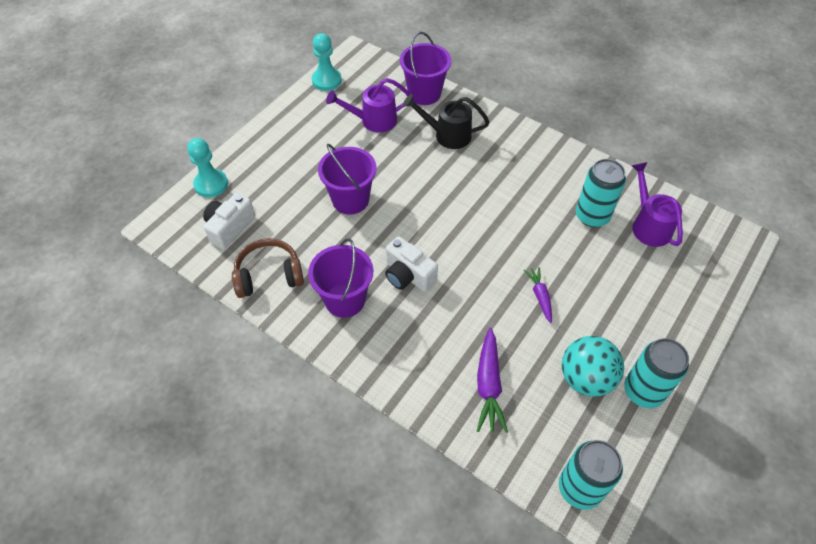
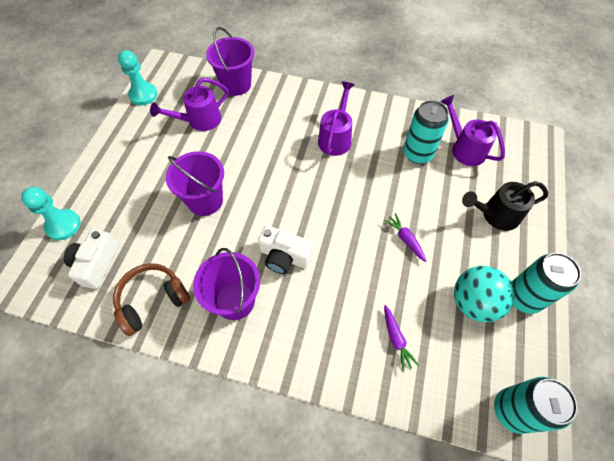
camera: 20 degrees left, 5 degrees up
(447, 135) = (269, 116): black watering can -> black watering can (495, 215)
(488, 385) = (396, 339): purple carrot -> purple carrot, size x0.62
(509, 175) = (336, 137): none -> purple watering can

